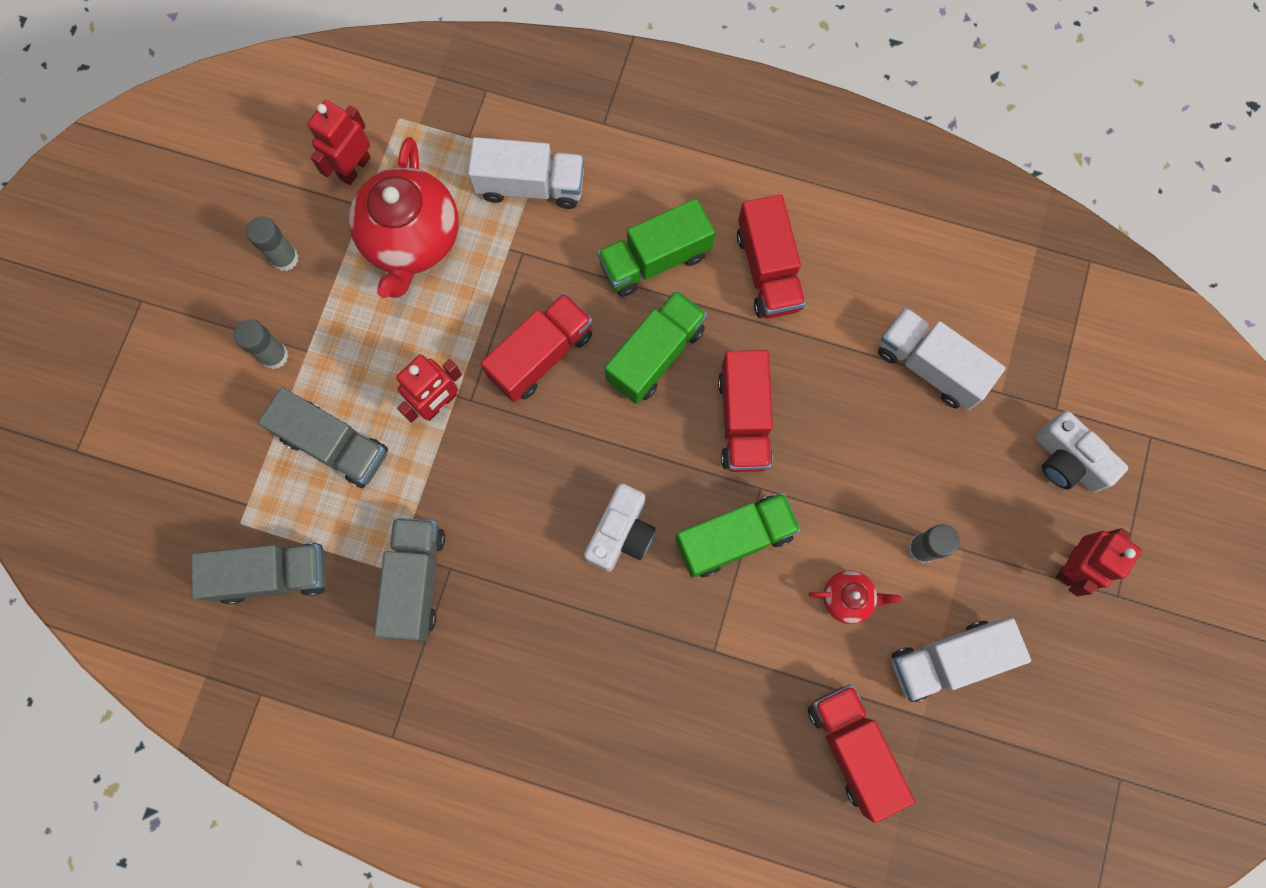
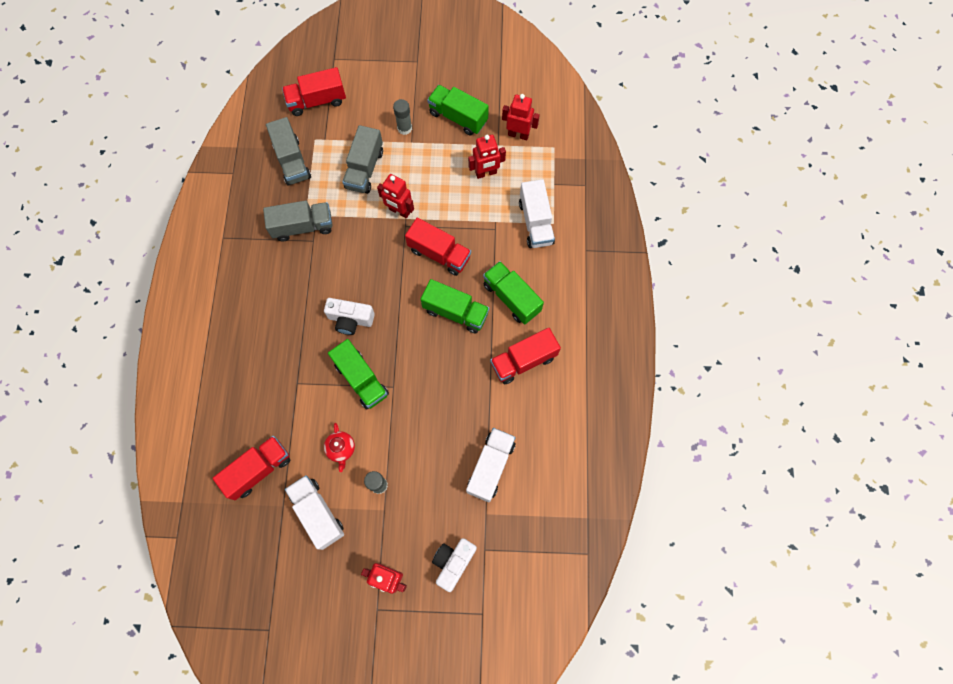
camera: 75 degrees right, 5 degrees down
(285, 258) = (458, 117): grey glue stick -> green truck
(412, 240) = (486, 173): red teapot -> red robot
(743, 420) = (430, 368): red truck -> red truck (317, 101)

